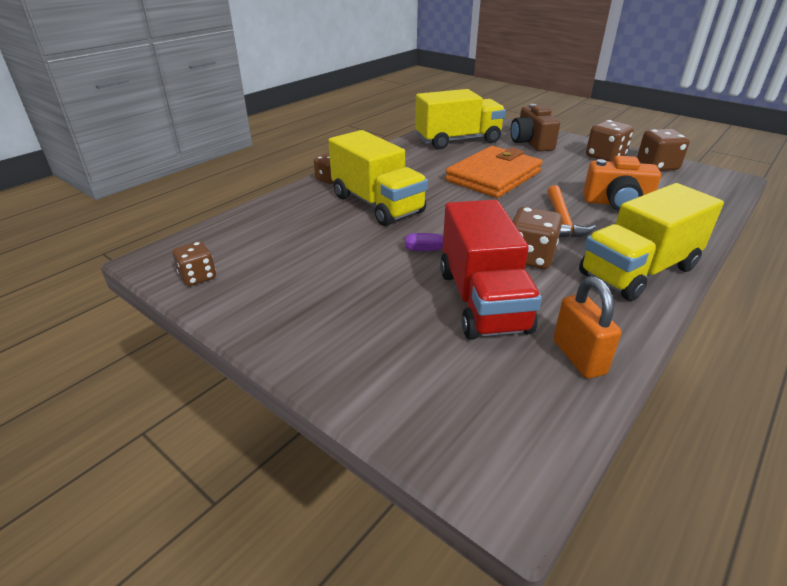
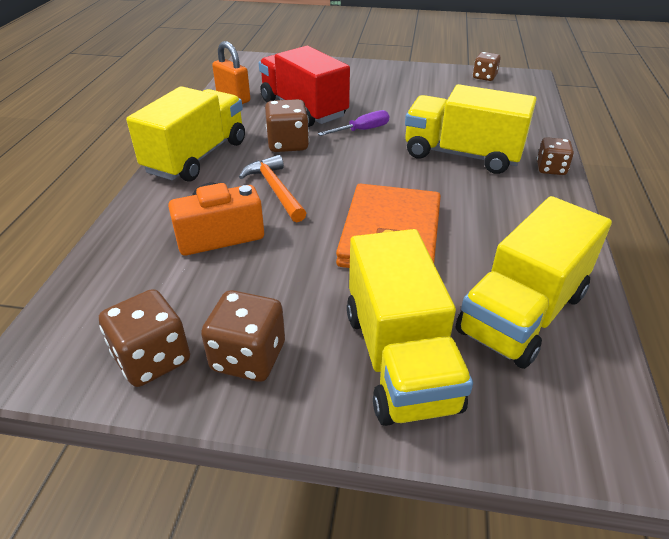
camera: 150 degrees right, 5 degrees up
(531, 143) = (399, 359): brown camera -> yellow truck

